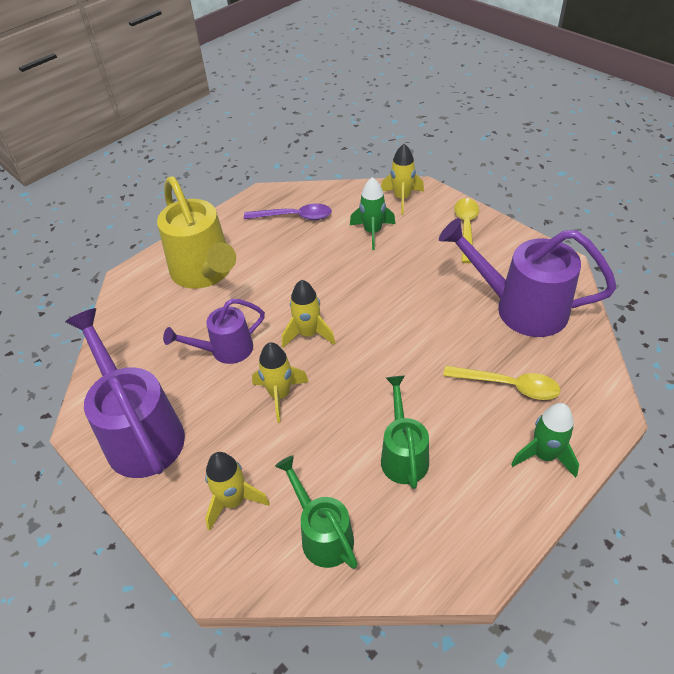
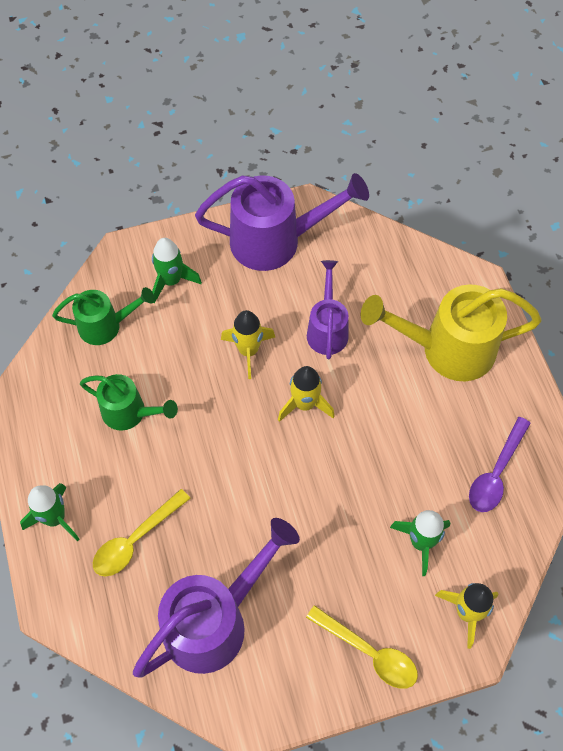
camera: 115 degrees right, 15 degrees up
(233, 501) = (171, 281): yellow rocket -> green rocket

